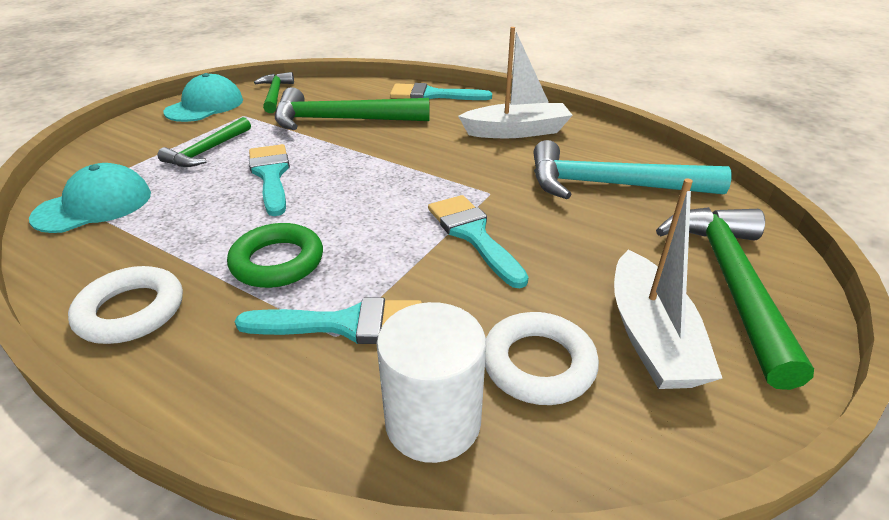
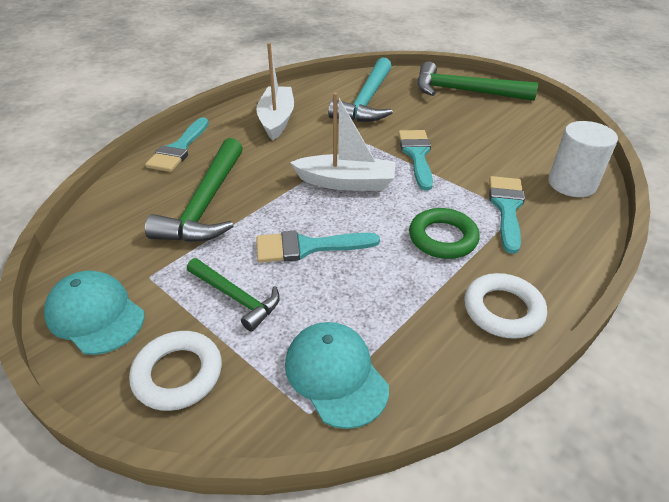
camera: 80 degrees left, 5 degrees up
(275, 94) = (100, 253): green hammer -> none
(473, 235) = (416, 155): turquoise brush -> turquoise brush turned 105 degrees clockwise
(538, 364) = (528, 150): white ring -> white ring (178, 374)
(651, 337) = (505, 119): white boat -> white boat (346, 182)

